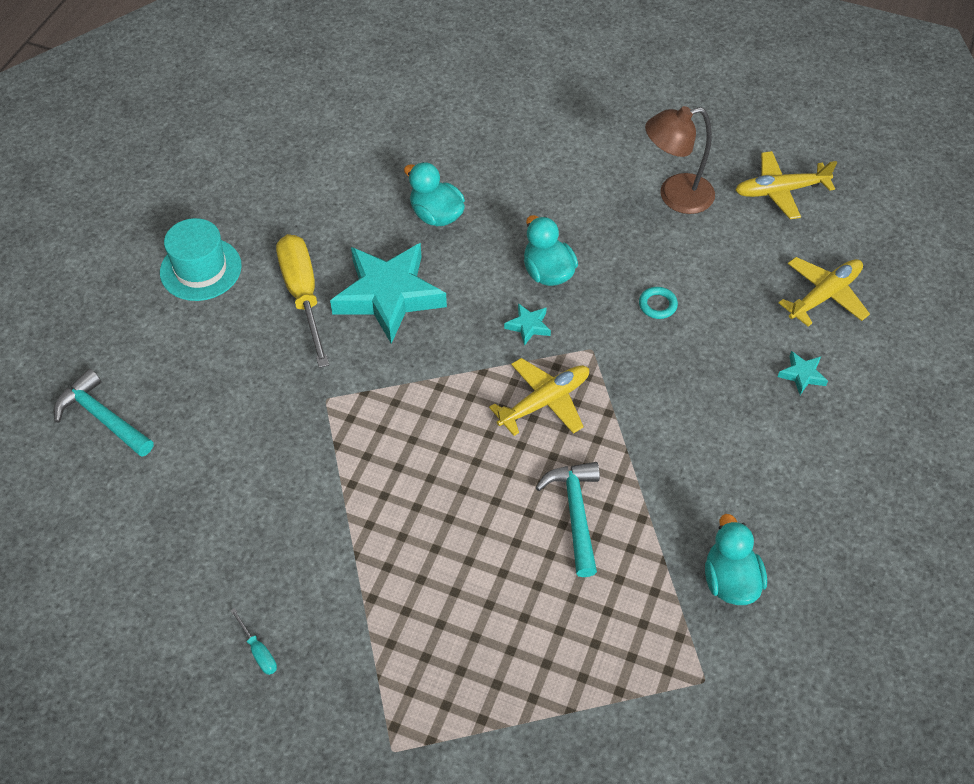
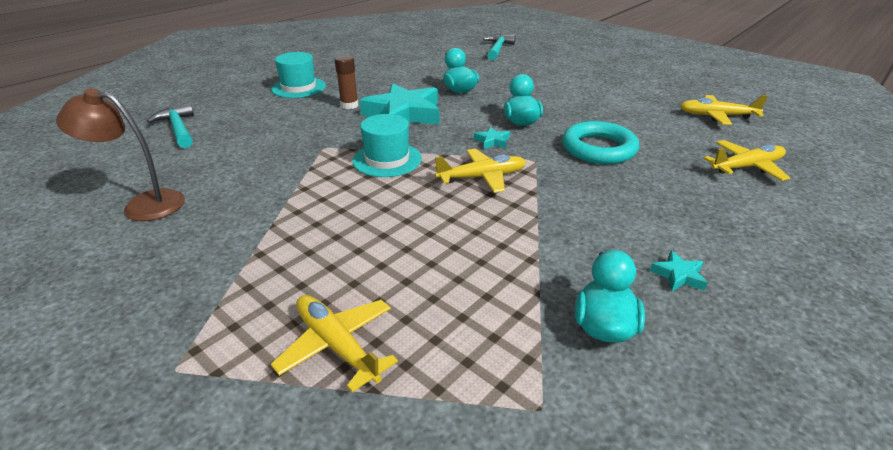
camera: 20 degrees right, 20 degrees down
(258, 651) = (141, 263): turquoise screwdriver -> none
(303, 295) = (349, 105): yellow screwdriver -> brown glue stick
(418, 401) = (387, 159): none -> turquoise hat
(515, 679) = (337, 345): none -> yellow plane
(575, 513) = (470, 243): turquoise hammer -> turquoise hammer (498, 49)
(657, 305) = (598, 148): turquoise ring -> turquoise ring, size x2.38
(675, 196) = (632, 107): brown lamp -> brown lamp (143, 205)
(802, 375) = (717, 205): turquoise star -> turquoise star (678, 275)

